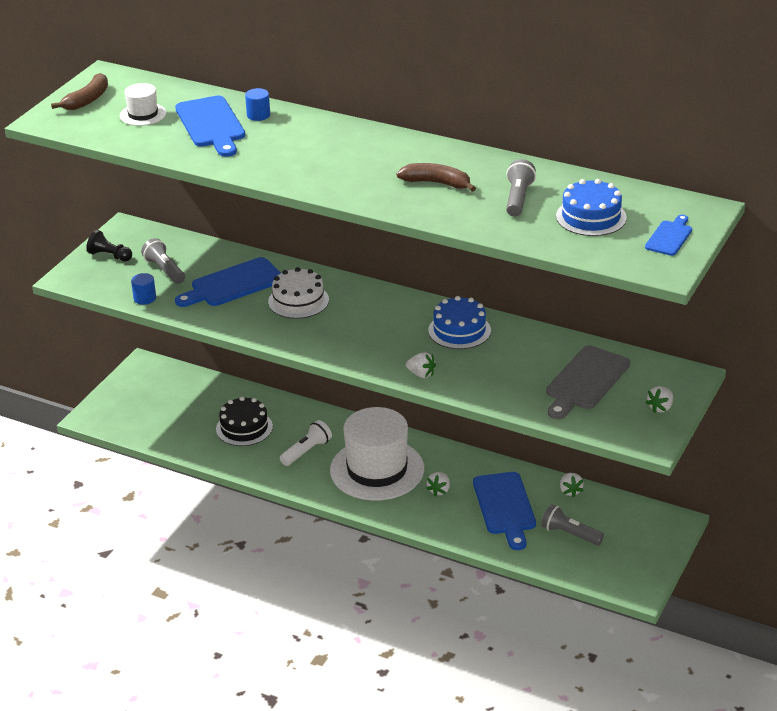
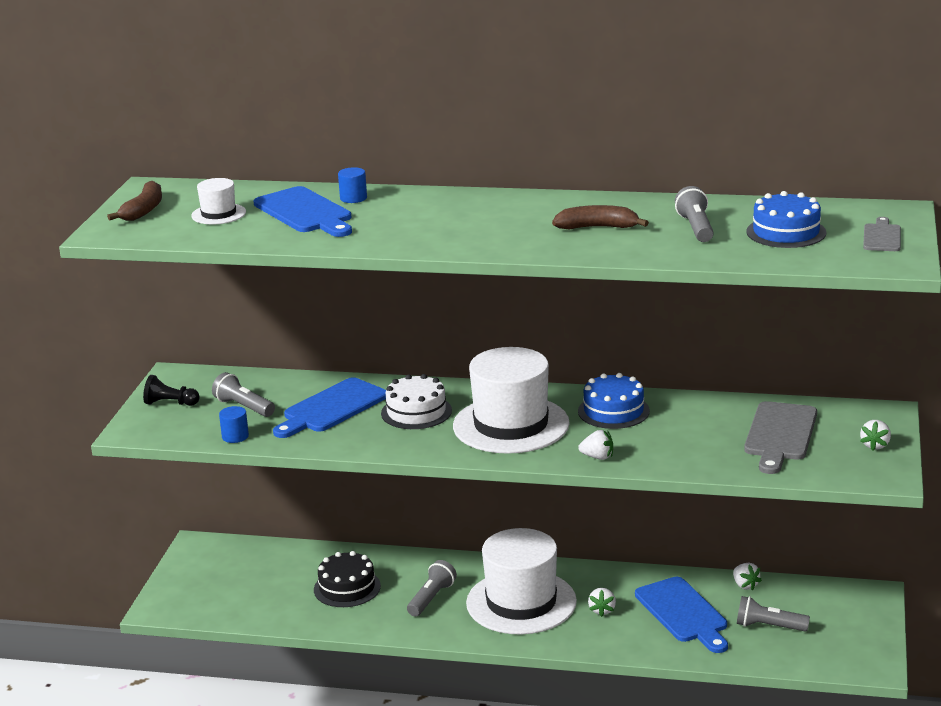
camera: 15 degrees left, 10 degrees down
(307, 451) = (431, 598): white flashlight -> grey flashlight
(368, 328) = (511, 425): none -> white hat
(670, 237) = (882, 237): blue cutting board -> grey cutting board

